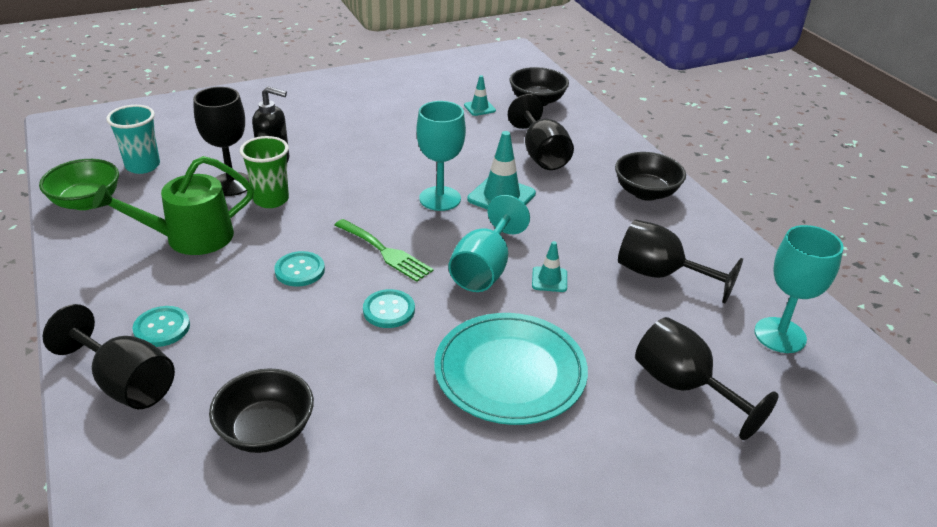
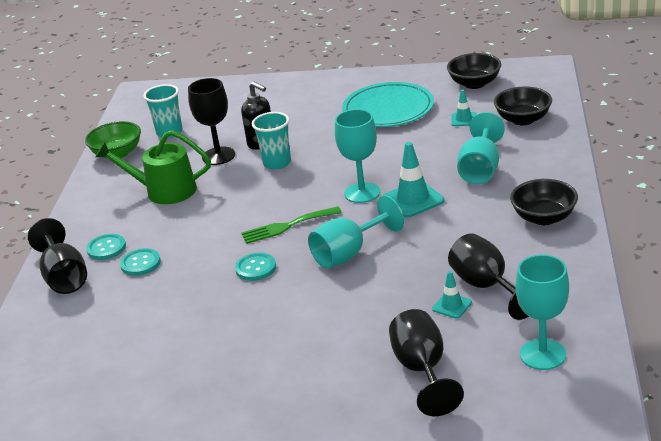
camera: 35 degrees right, 5 degrees down
(266, 431) = (122, 325): black bowl -> black bowl (474, 83)
(271, 199) = (237, 172): green cup -> none
(300, 270) = (218, 228): turquoise button -> turquoise button (140, 263)
(312, 181) = (277, 163): none -> turquoise cup
(385, 252) = (287, 226): green fork -> green fork turned 90 degrees clockwise
(510, 372) = (303, 328): turquoise plate -> turquoise plate (388, 109)
(541, 155) = (480, 169): black goblet -> turquoise goblet
(549, 279) = (392, 271): turquoise traffic cone -> turquoise traffic cone (452, 306)

